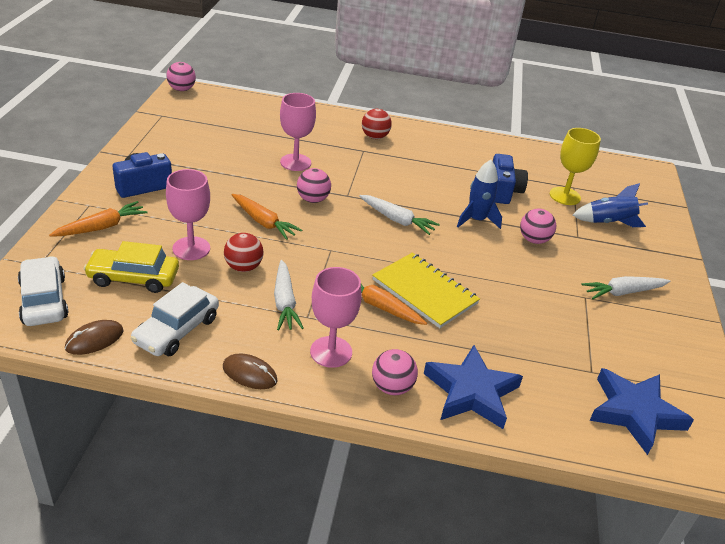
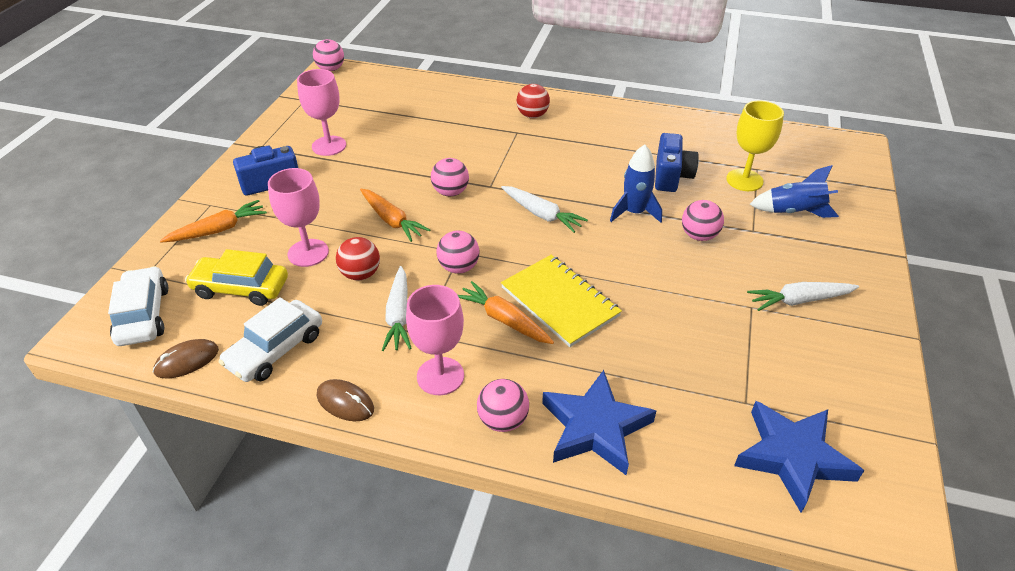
camera: 10 degrees right, 5 degrees up
(295, 162) = (439, 149): pink goblet -> pink goblet (329, 146)
(331, 263) = (459, 267): none -> pink ball

